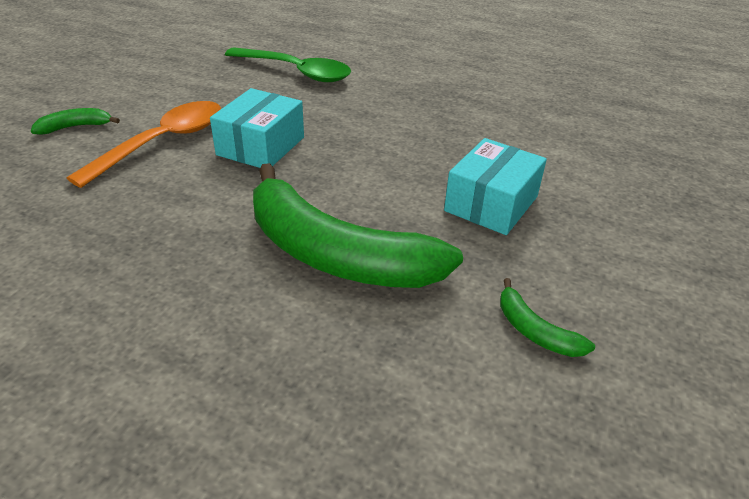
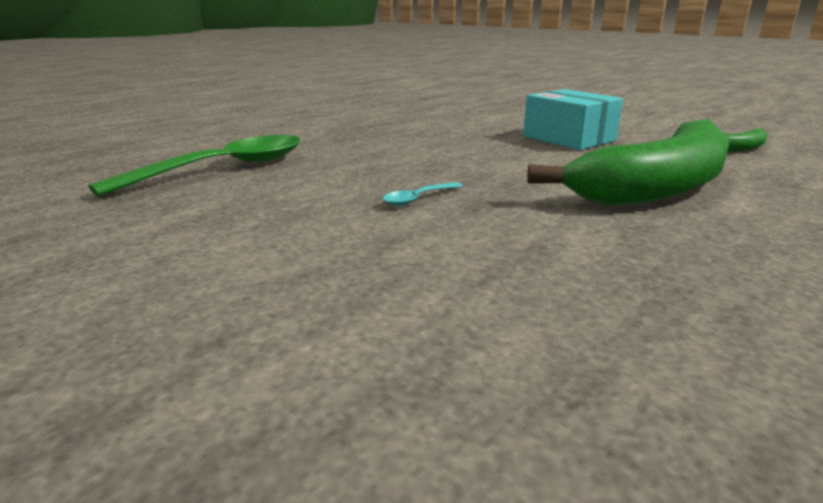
camera: 70 degrees left, 15 degrees down
(75, 127) = (211, 341): green banana -> none
(163, 142) = (361, 255): orange spoon -> none
(261, 146) = (418, 199): turquoise box -> turquoise spoon

